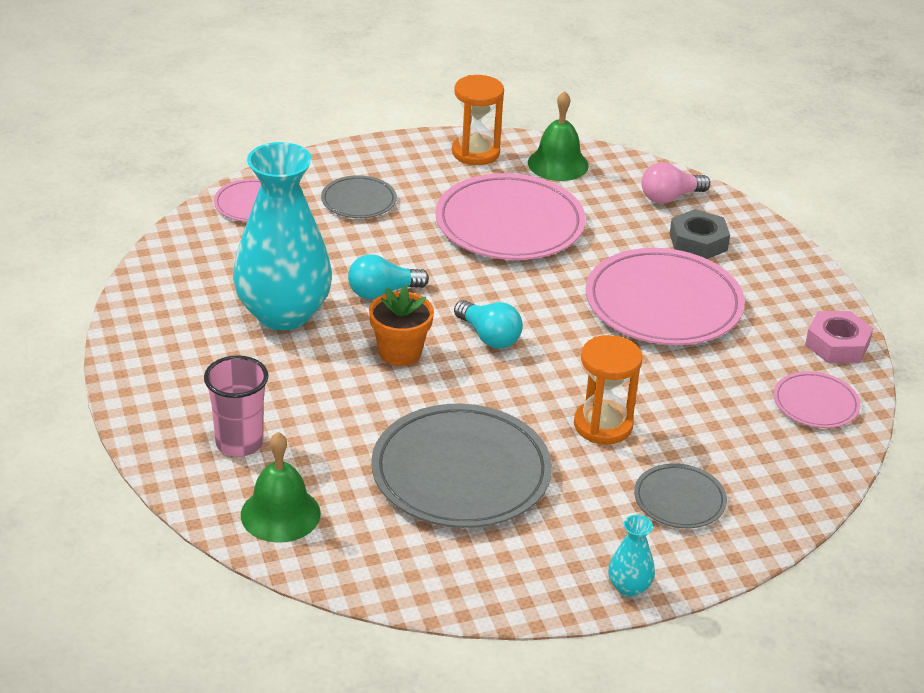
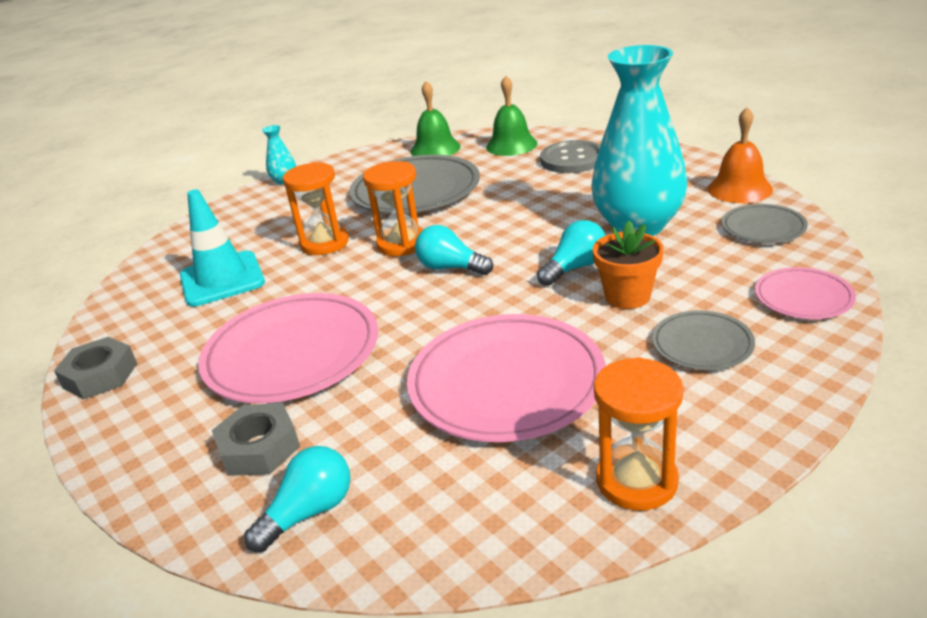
camera: 165 degrees right, 5 degrees down
(143, 316) = (739, 189): none -> orange bell
(239, 443) = (572, 159): pink cup -> grey button
(400, 352) = (516, 233): orange flower pot -> orange flower pot (627, 296)
(520, 388) = (401, 244): none -> orange hourglass
(558, 164) = (502, 511): green bell -> green bell (435, 149)
(670, 197) = (309, 512): pink light bulb -> turquoise light bulb
(679, 500) = (257, 223): grey plate -> grey plate (763, 227)
(726, 417) = (222, 279): none -> turquoise traffic cone
(815, 403) = (138, 314): pink plate -> none
(837, 344) = (100, 375): pink nut -> grey nut

